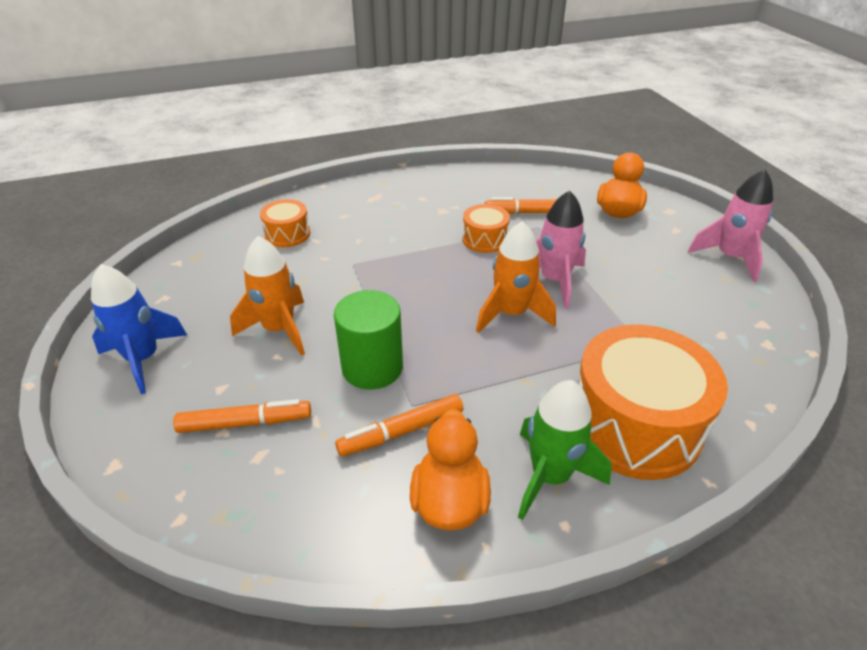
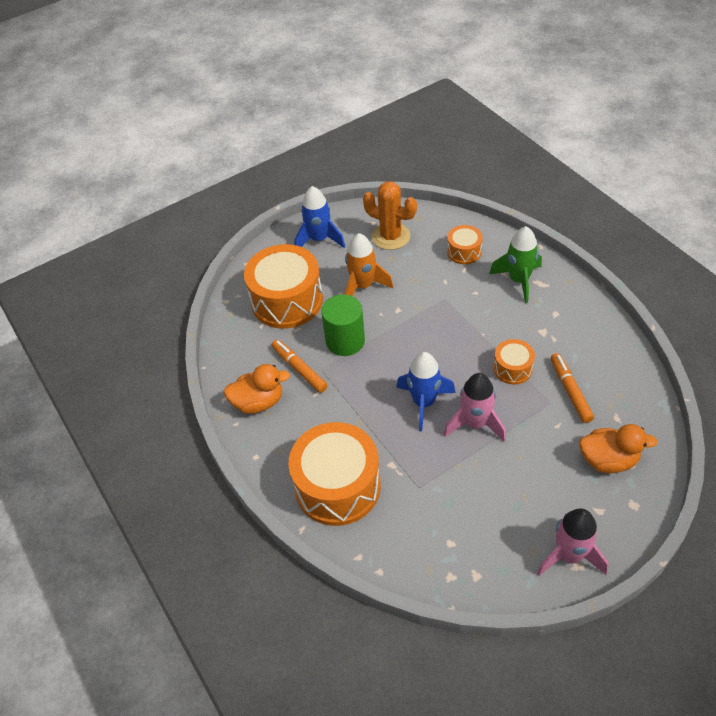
camera: 80 degrees right, 10 degrees up
(207, 286) = (391, 236): none -> orange cactus
(245, 423) = (287, 300): orange marker -> orange drum
(511, 314) = (424, 403): orange rocket -> blue rocket
(550, 476) = (286, 445): green rocket -> green rocket (518, 280)

